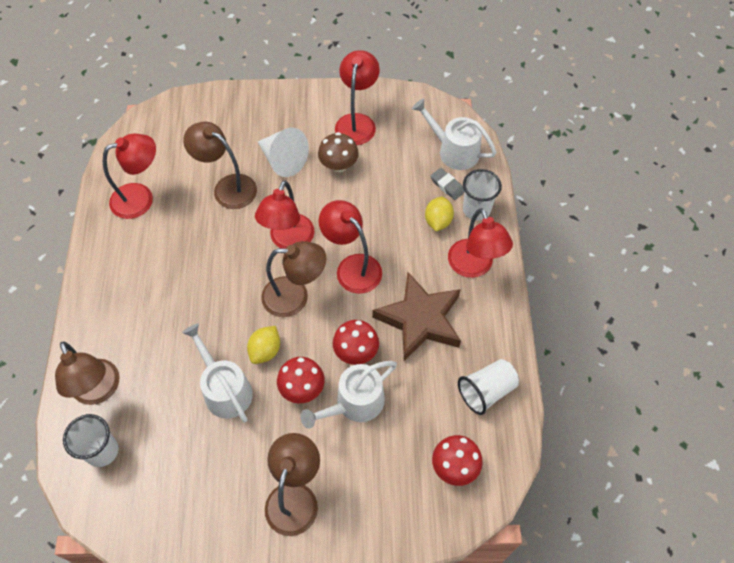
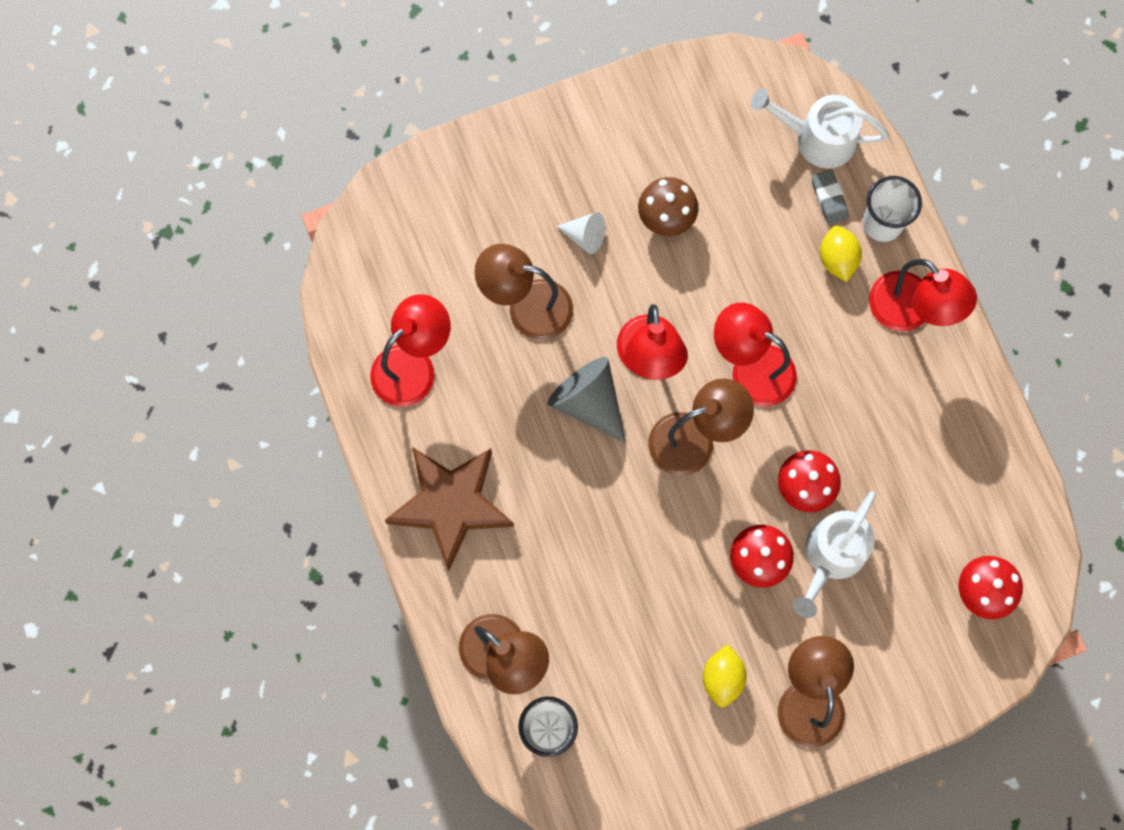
camera: 20 degrees left, 15 degrees up
(225, 389) = (662, 597): white watering can -> none
(237, 252) = (588, 402): none -> grey cone
(265, 351) = (689, 527): yellow lemon -> yellow lemon (722, 678)
(283, 160) = (585, 236): white cone -> white cone, size x0.57
(357, 122) = (662, 136): red lamp -> none
(420, 319) = (868, 413): brown star -> brown star (451, 504)
(447, 185) = (829, 198): grey eraser -> grey eraser turned 45 degrees clockwise
(486, 391) = (986, 481): white cup -> none

